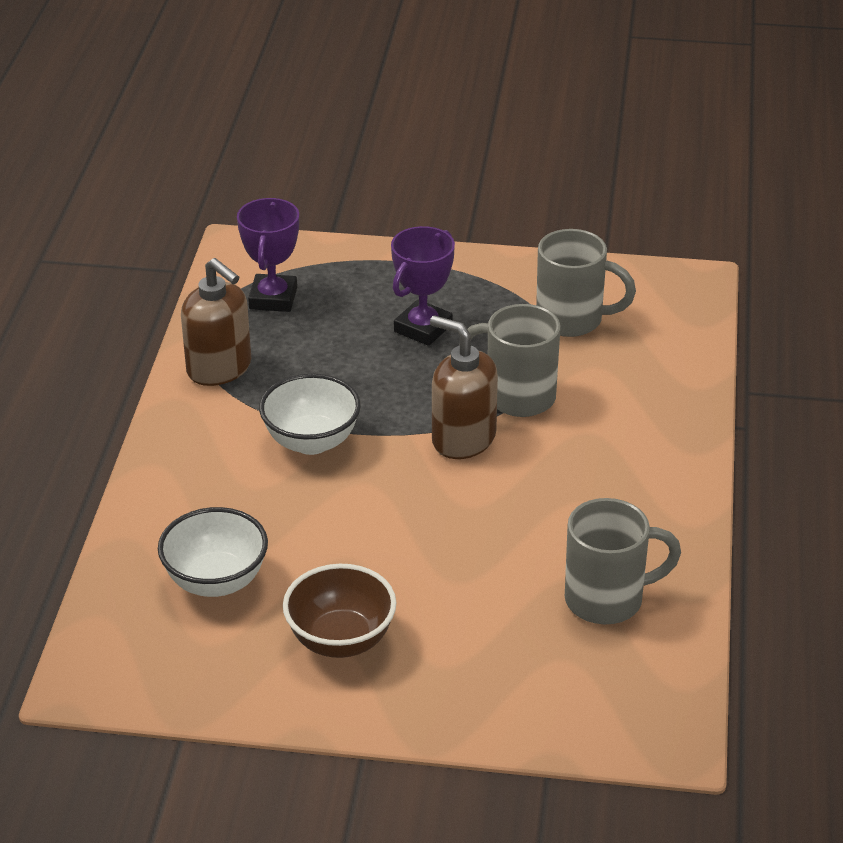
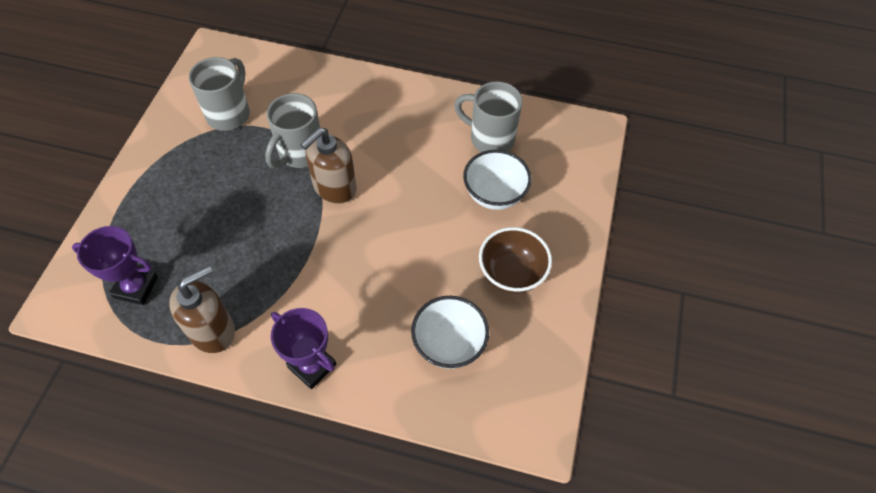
camera: 85 degrees left, 20 degrees up
(311, 441) = (315, 275): white bowl -> white bowl (494, 195)
(423, 328) = (209, 195): purple trophy -> purple trophy (312, 366)
(607, 599) = (490, 138): grey mug -> grey mug turned 60 degrees counterclockwise

